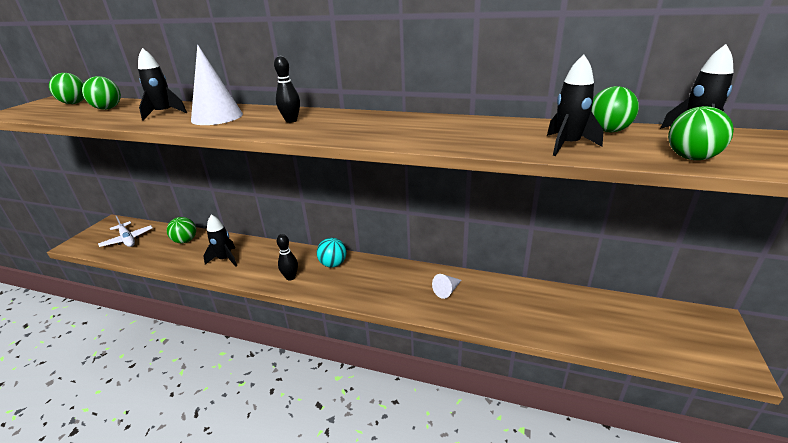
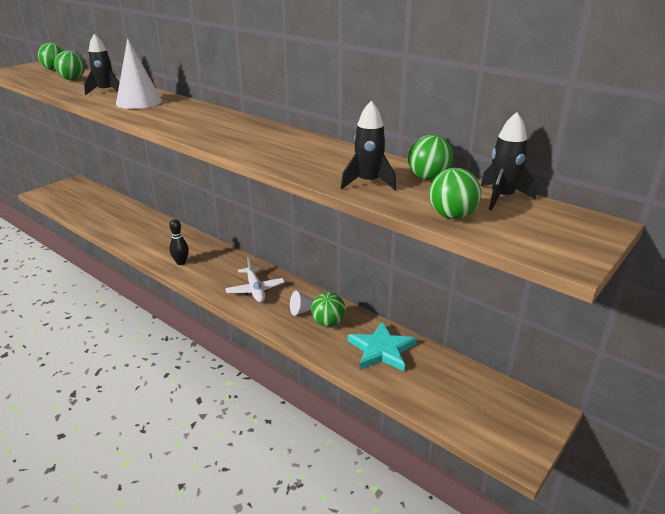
camera: 20 degrees right, 0 degrees up
(127, 239) = (79, 198): white plane -> white plane (255, 290)
(185, 241) = (121, 210): green ball -> green ball (328, 323)
(225, 259) = (141, 234): black rocket -> none
(291, 120) = (187, 116): black bowling pin -> none
(333, 264) = (224, 261): turquoise ball -> none
(546, 307) = (382, 350): none -> turquoise star

